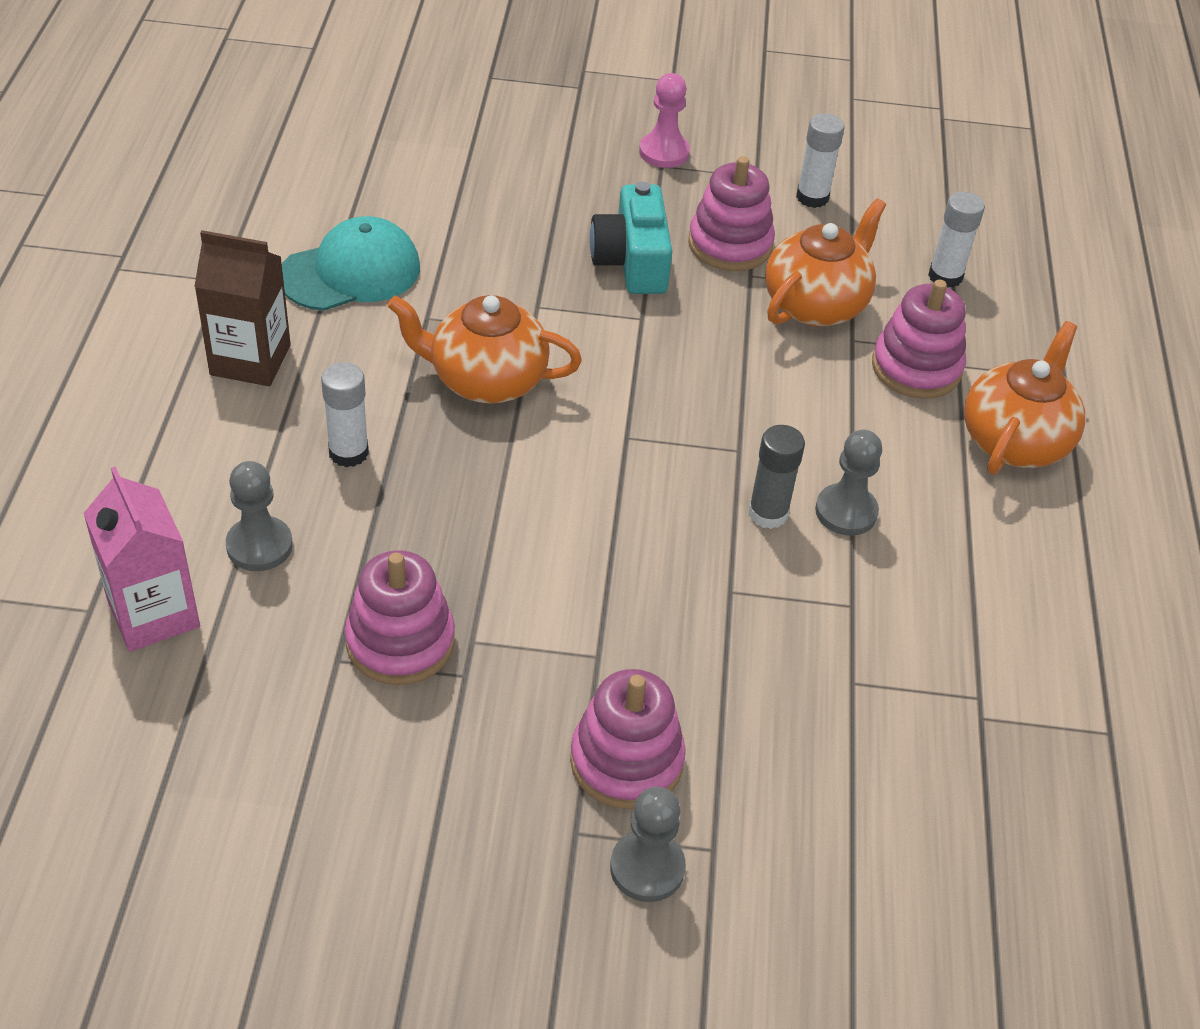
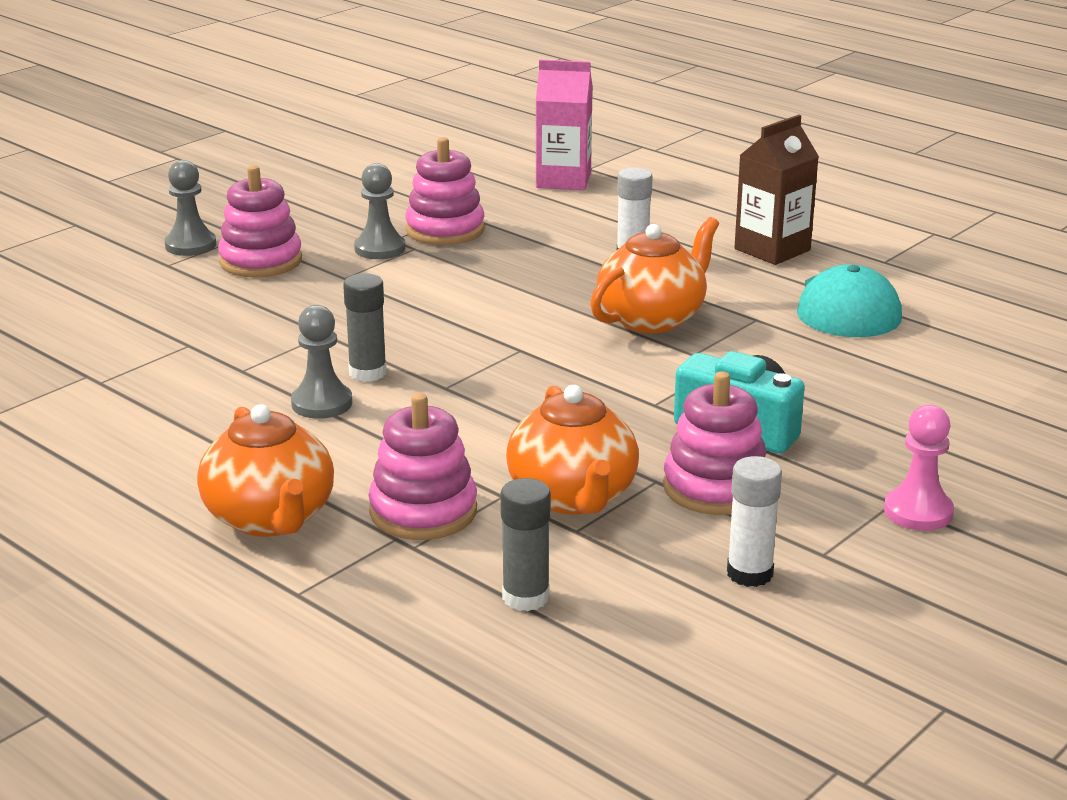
camera: 130 degrees right, 20 degrees down
(259, 546) = (580, 214): grey pawn -> grey pawn (380, 249)
(945, 276) = (525, 597): white glue stick -> grey glue stick

